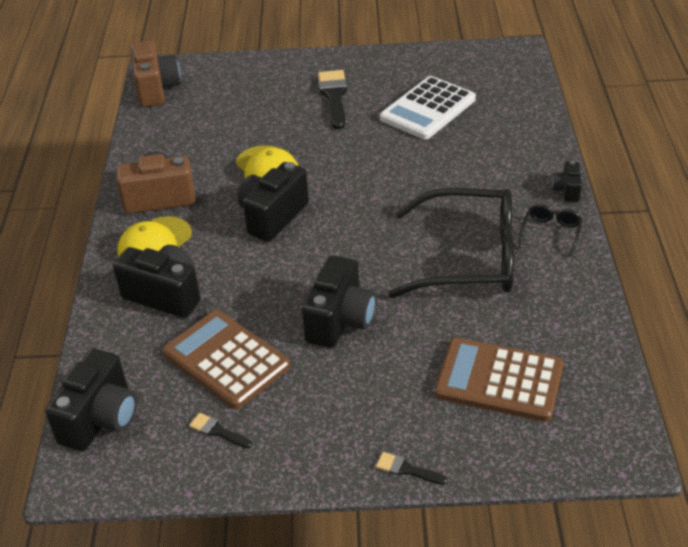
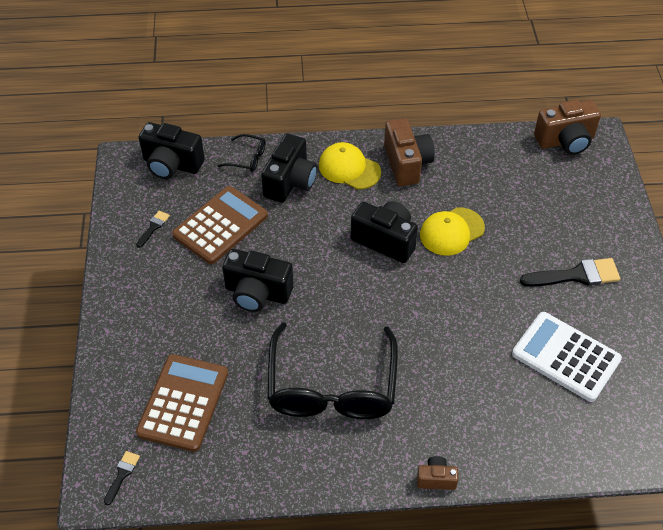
camera: 85 degrees right, 10 degrees up
(406, 469) = (104, 339): black brush -> black brush (122, 474)
(551, 233) = (368, 458): black glasses -> black glasses (247, 158)
(567, 190) = (436, 479): black camera -> brown camera

